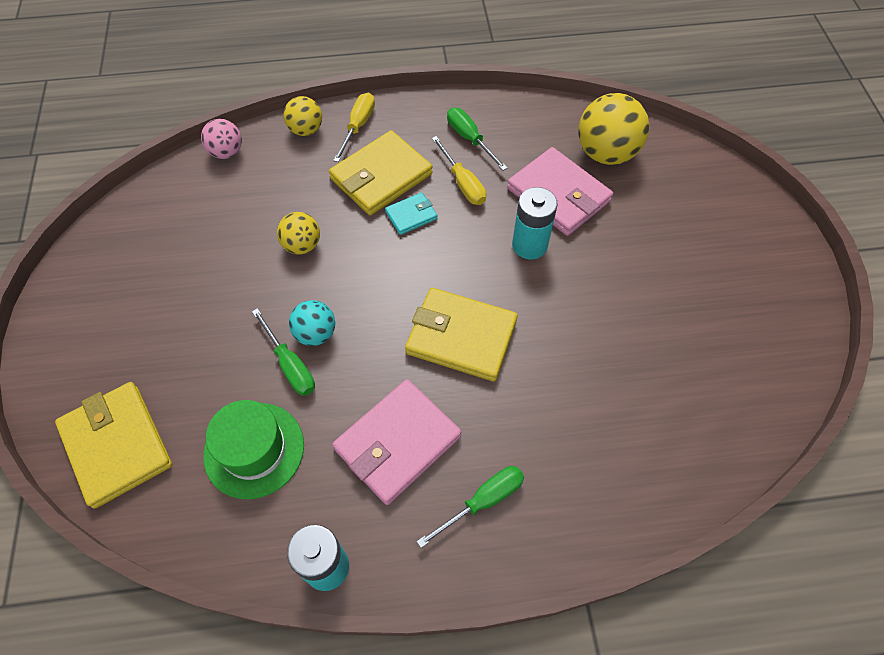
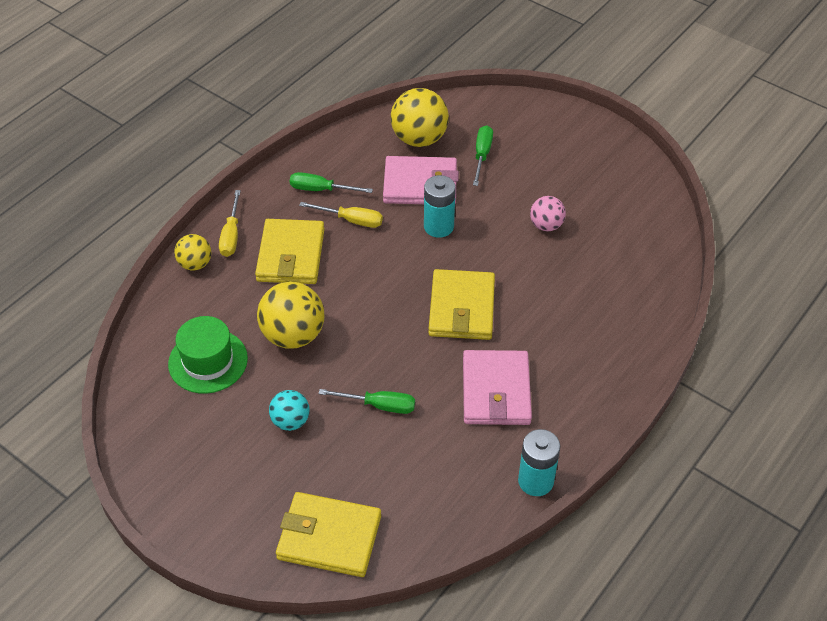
camera: 45 degrees left, 10 degrees down
(226, 152) = (154, 320): pink ball -> pink ball (546, 225)
(254, 450) = (418, 465): green hat -> green hat (208, 361)
(302, 245) = (293, 335): yellow ball -> yellow ball, size x1.74
(315, 333) = (371, 376): turquoise ball -> turquoise ball (290, 421)
(358, 126) = (231, 235): yellow screwdriver -> yellow screwdriver turned 150 degrees counterclockwise
(411, 215) = (342, 264): turquoise wallet -> none
(461, 337) = (462, 308): yellow wallet -> yellow wallet turned 60 degrees counterclockwise
(483, 501) = (576, 379): green screwdriver -> green screwdriver (482, 155)

